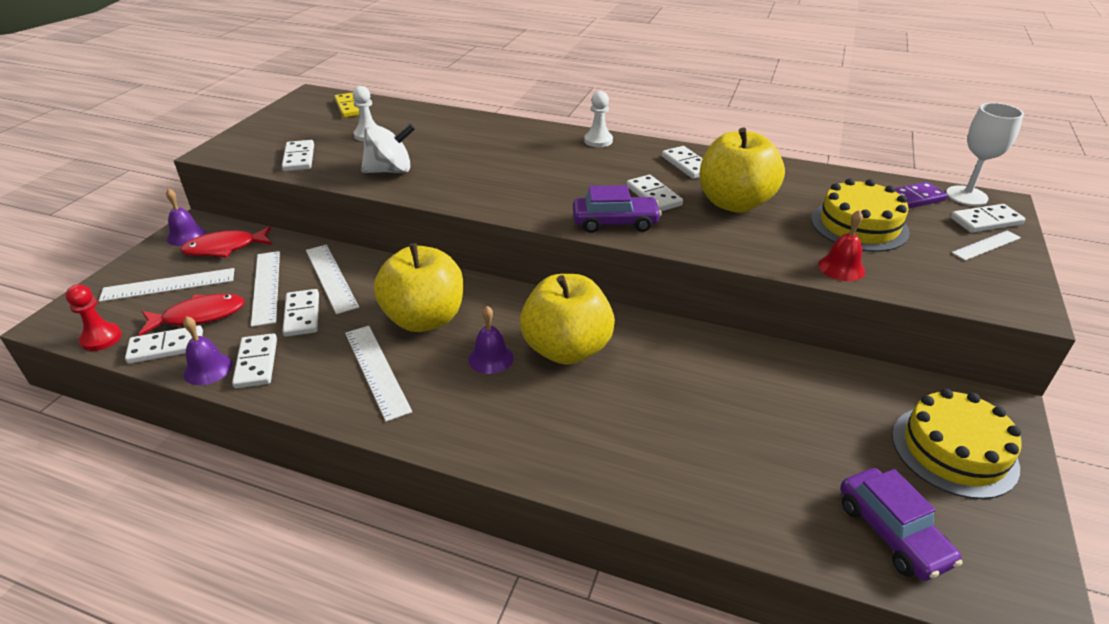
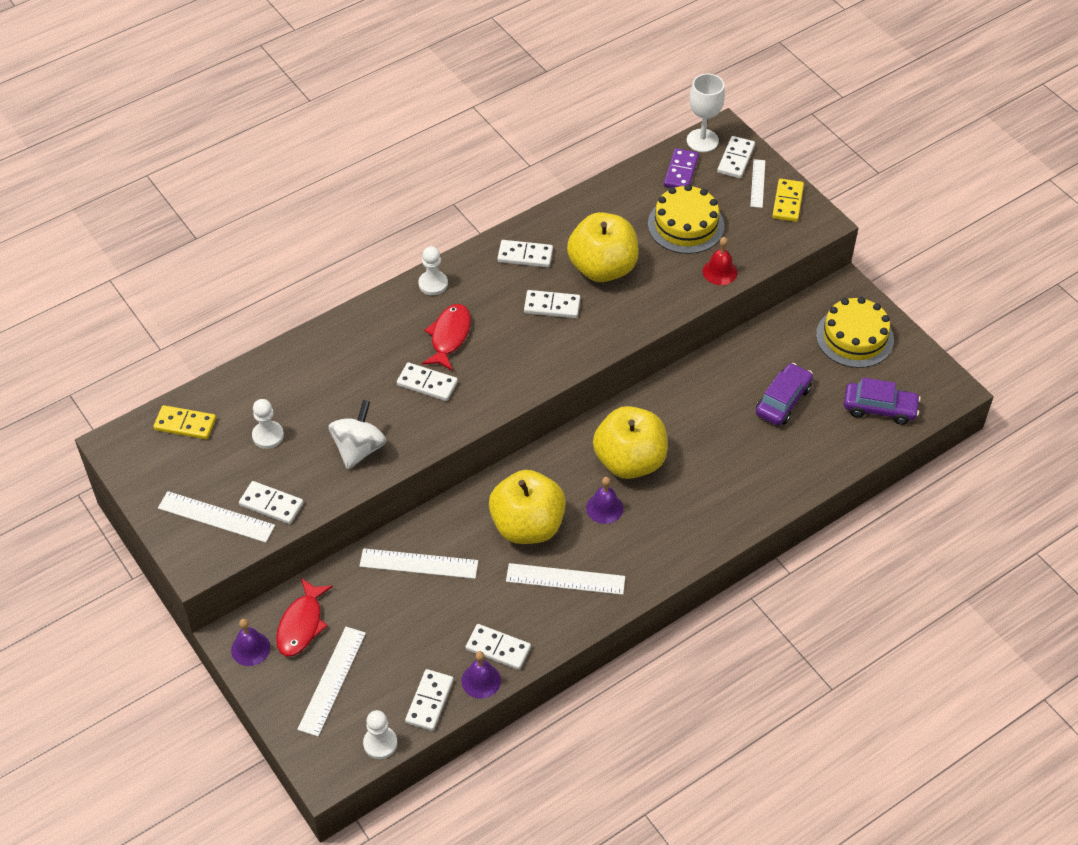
camera: 55 degrees left, 15 degrees up
(101, 338) = (380, 743): red pawn -> white pawn
(199, 316) = (401, 669): red fish -> red fish (449, 336)
(266, 287) = (395, 612): white ruler -> white ruler (216, 517)
(302, 315) = (457, 601): white domino -> white domino (427, 384)
(615, 222) = (568, 351): purple car -> purple car (783, 401)
(1003, 273) = (787, 202): none -> yellow domino

